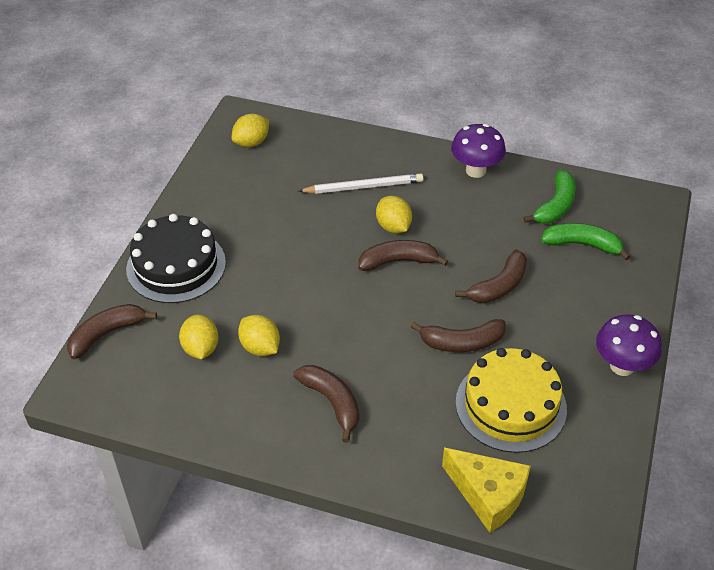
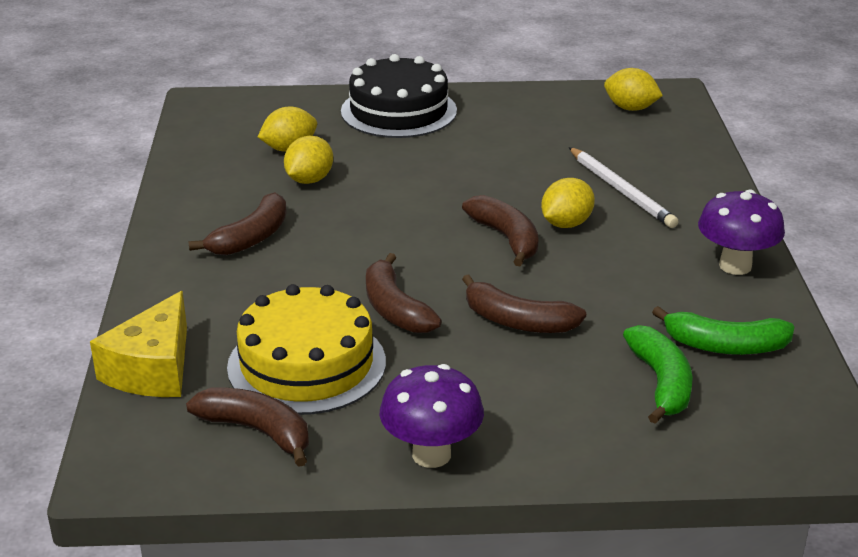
camera: 70 degrees right, 15 degrees down
(106, 334) = (281, 100): brown banana -> brown banana (257, 431)

